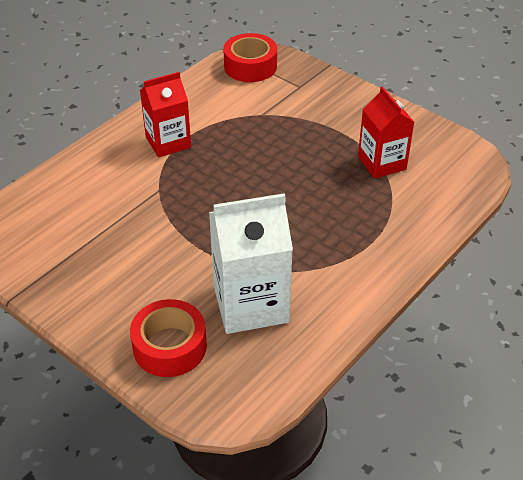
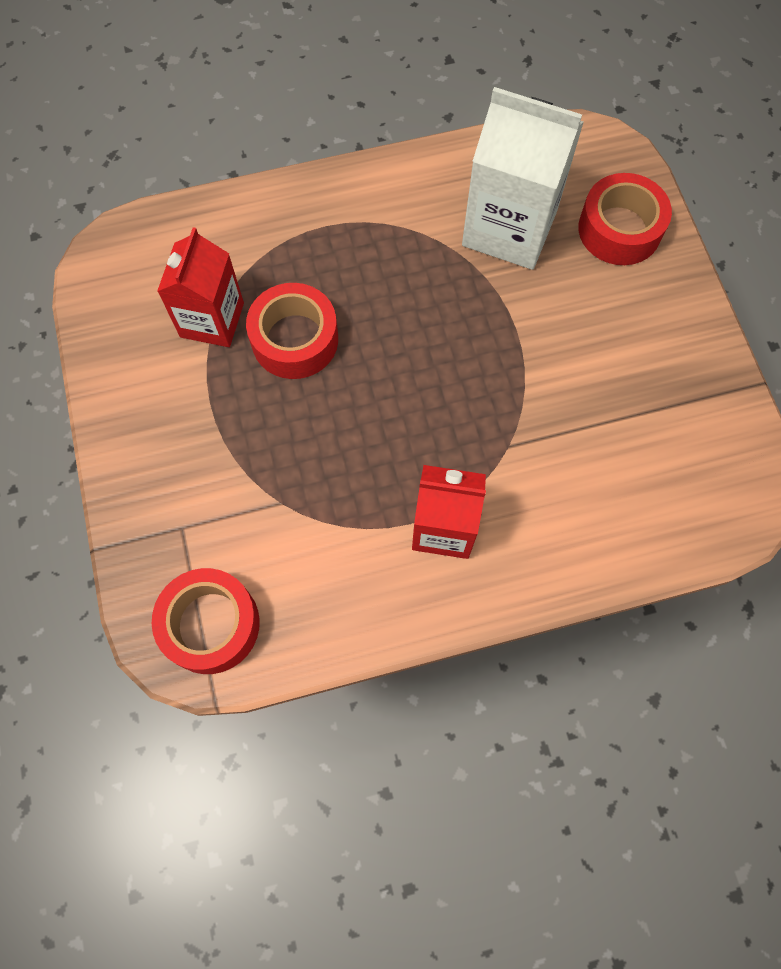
camera: 145 degrees left, 25 degrees up
(326, 177) = (295, 339): none -> red tape

